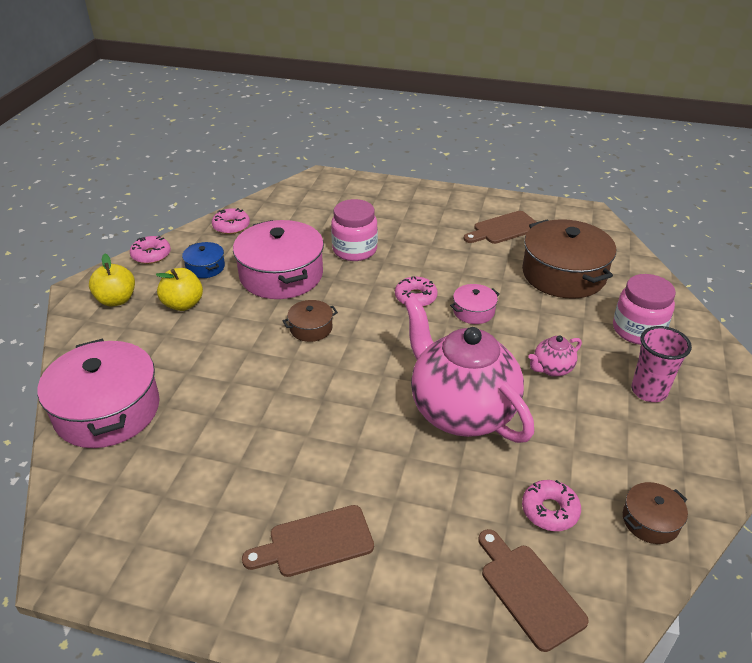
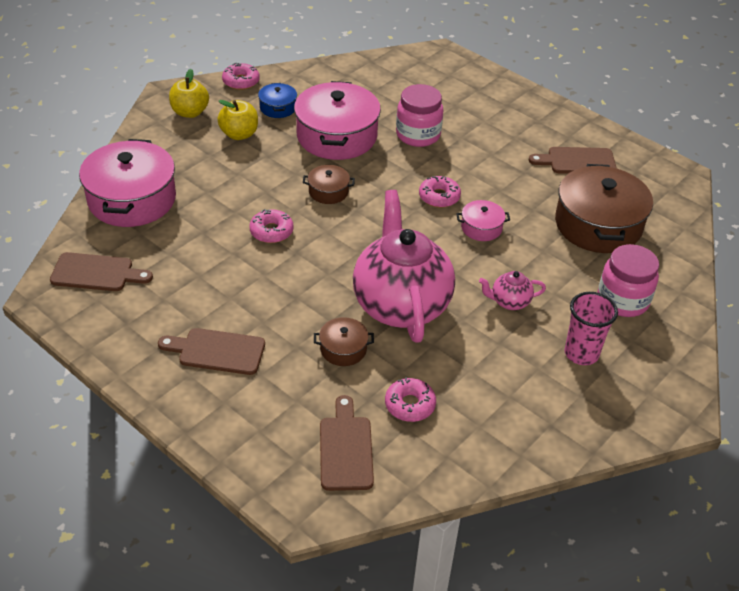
camera: 25 degrees right, 5 degrees up
(115, 510) = (96, 273): none -> brown cutting board
(231, 226) = (325, 76): pink donut -> pink donut (271, 231)
(650, 521) = (485, 446): brown pot -> brown pot (343, 349)

